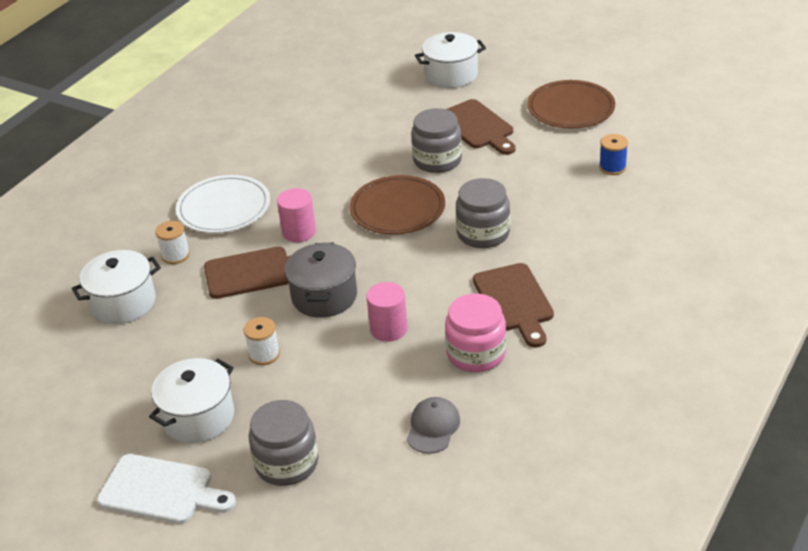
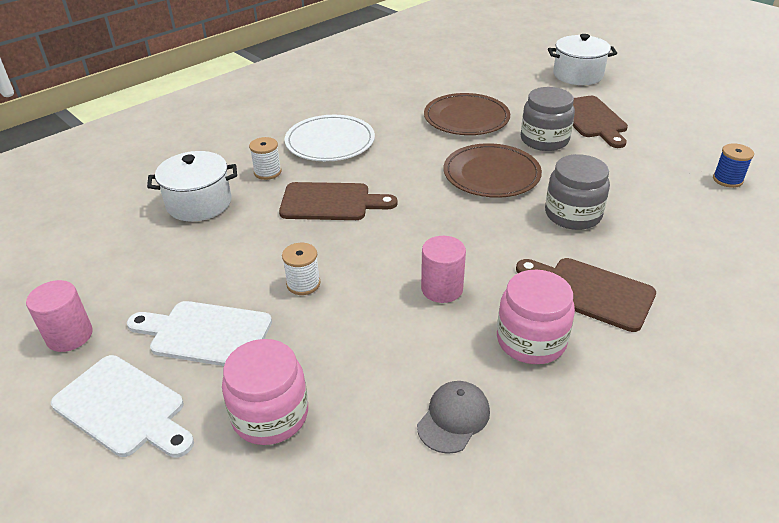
camera: 15 degrees right, 0 degrees up
(198, 417) = (205, 333): white pot -> white cutting board
(287, 463) = (270, 415): grey jar -> pink jar
(299, 232) = (388, 175): pink cylinder -> pink cylinder (69, 336)
(324, 296) = (388, 240): grey pot -> none
(514, 301) = (590, 292): brown cutting board -> brown cutting board turned 120 degrees clockwise
(570, 108) = (690, 120): brown plate -> brown plate (466, 118)

